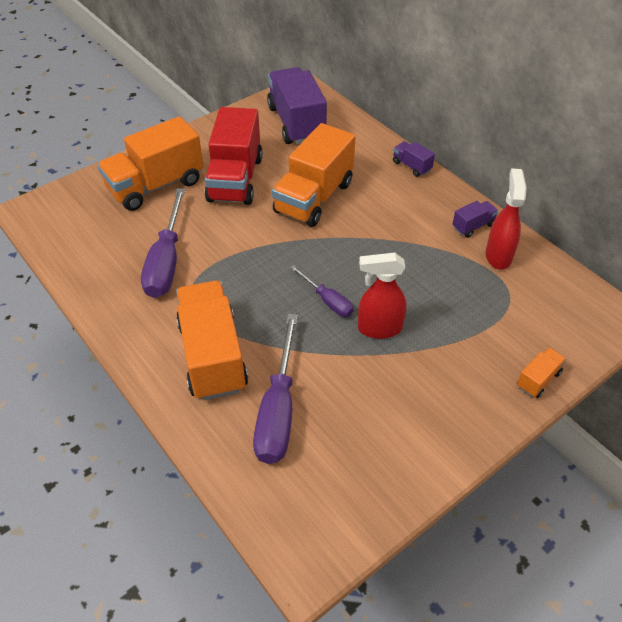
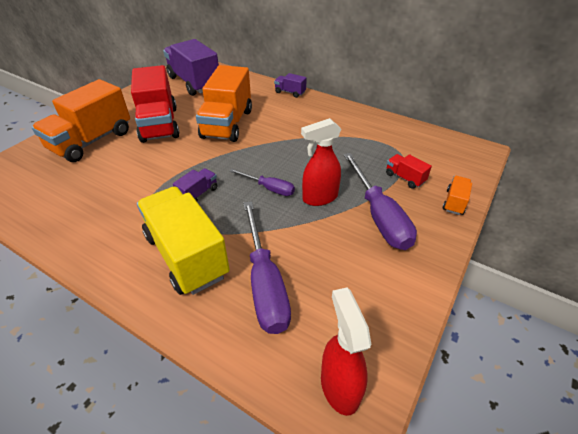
camera: 20 degrees left, 5 degrees down
(166, 261) = (118, 192): purple screwdriver -> purple screwdriver (379, 216)
(212, 356) = (186, 255): orange truck -> yellow truck
(473, 226) = (351, 118): purple truck -> purple truck (198, 194)
(495, 330) = (405, 178): none -> red truck
(498, 256) = (379, 132): red spray bottle -> red spray bottle (339, 386)

